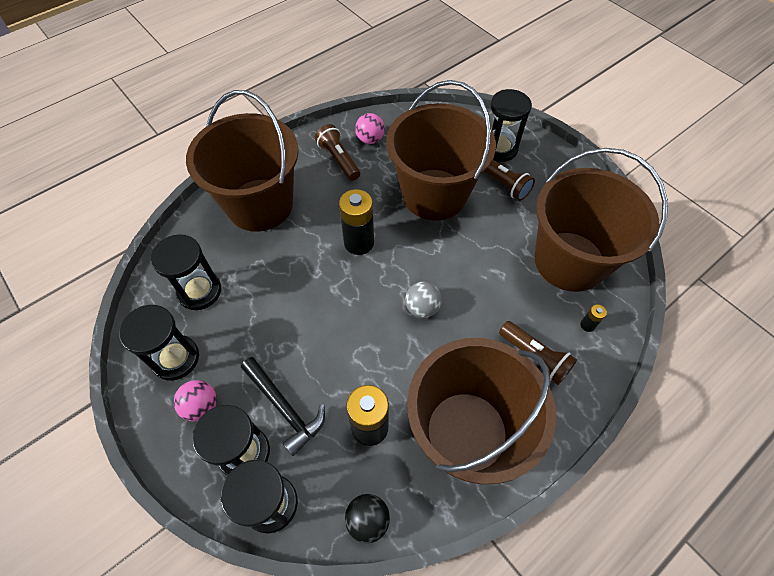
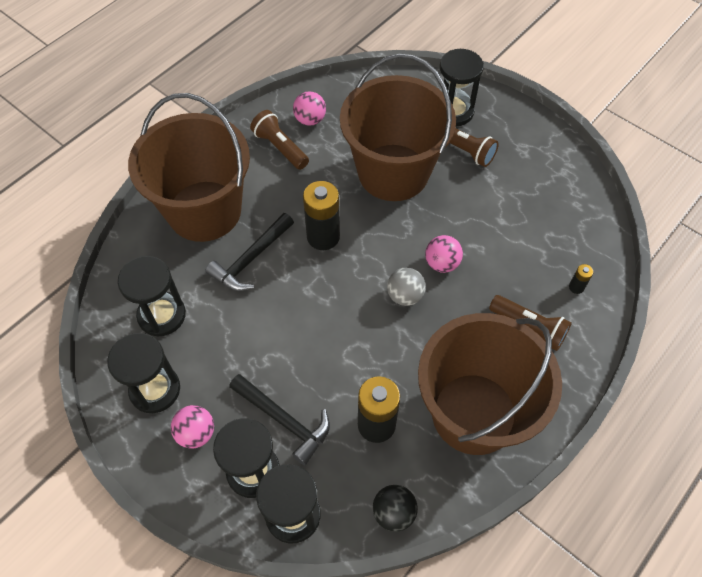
camera: 10 degrees left, 0 degrees up
(290, 253) = (251, 259): none -> black hammer
(462, 283) = (442, 263): none -> pink ball
(569, 261) = (547, 224): brown bucket -> none

